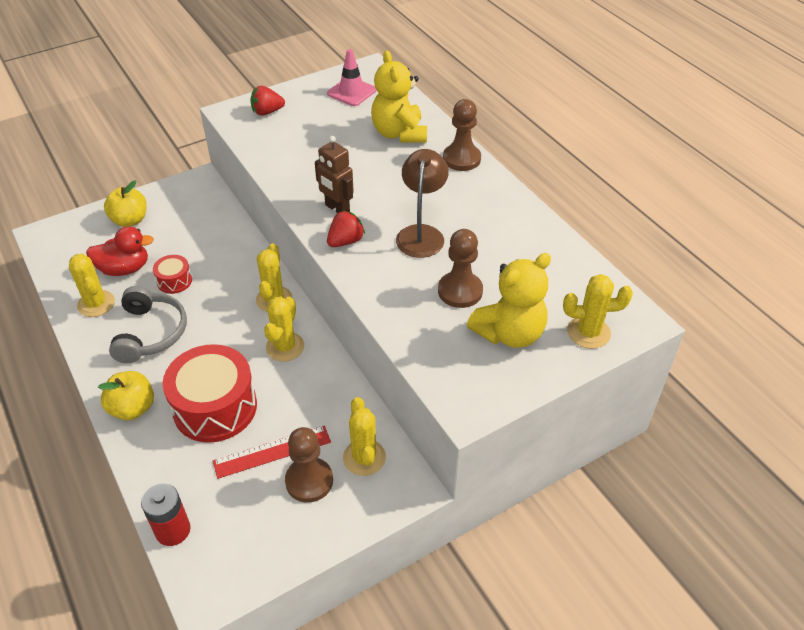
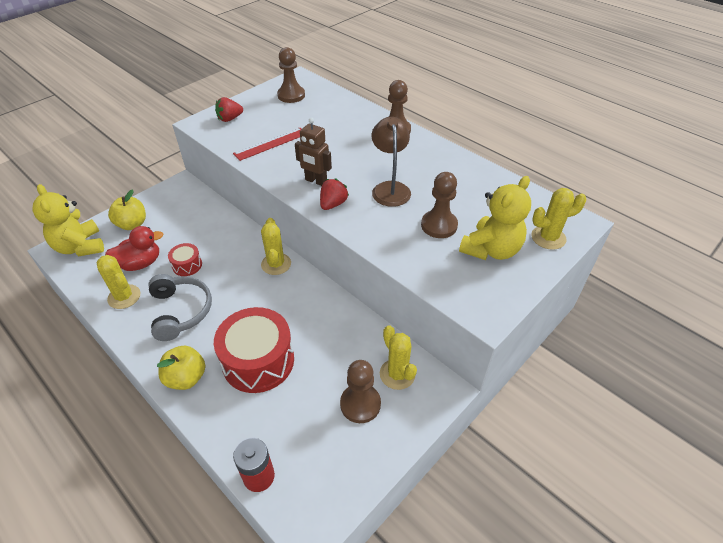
camera: 15 degrees left, 0 degrees up
(272, 451) = (320, 387): red ruler -> red ruler (270, 144)
(285, 347) = (299, 299): yellow cactus -> none
(351, 92) = (291, 95): pink traffic cone -> brown pawn
(399, 133) = (341, 119): yellow teddy bear -> yellow teddy bear (80, 247)

